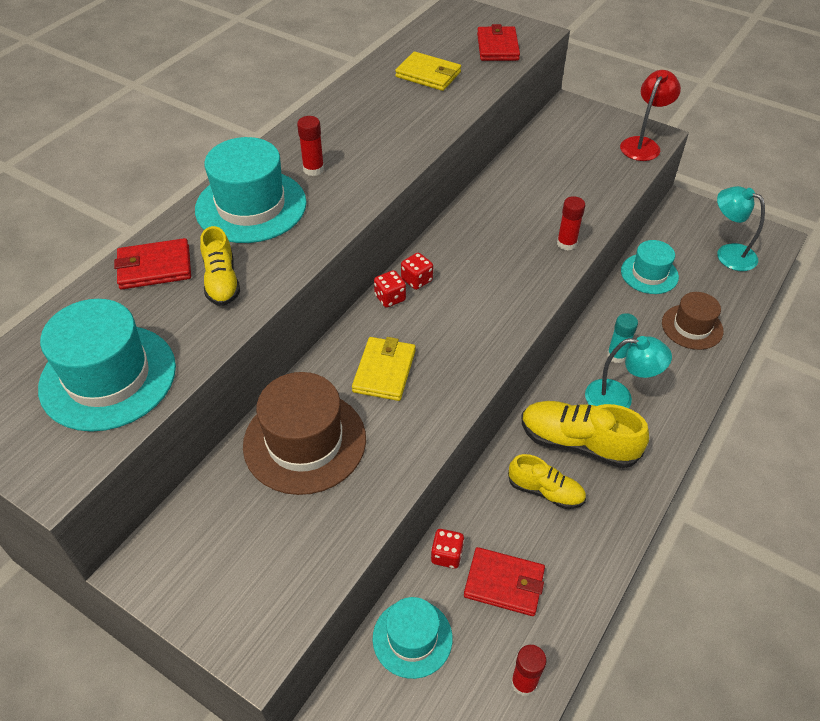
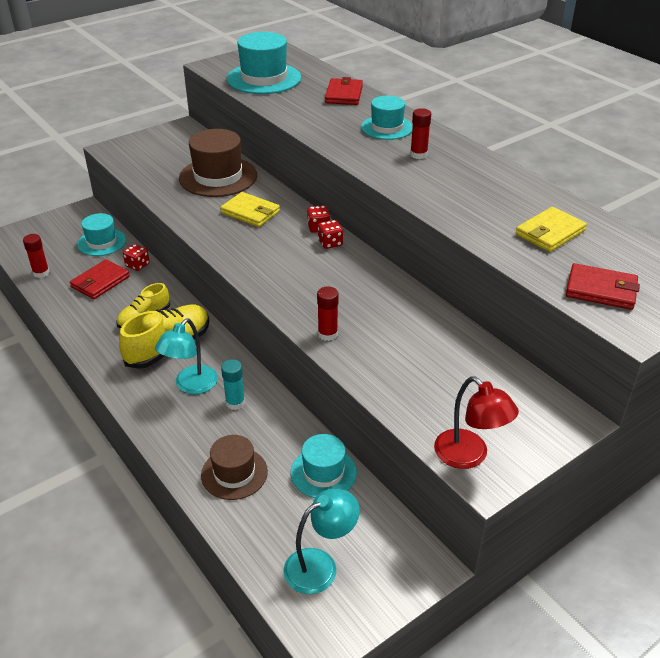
camera: 110 degrees right, 10 degrees down
(222, 281) = (315, 111): yellow shoe -> none
(251, 206) = (387, 127): turquoise hat -> turquoise hat, size x0.63

